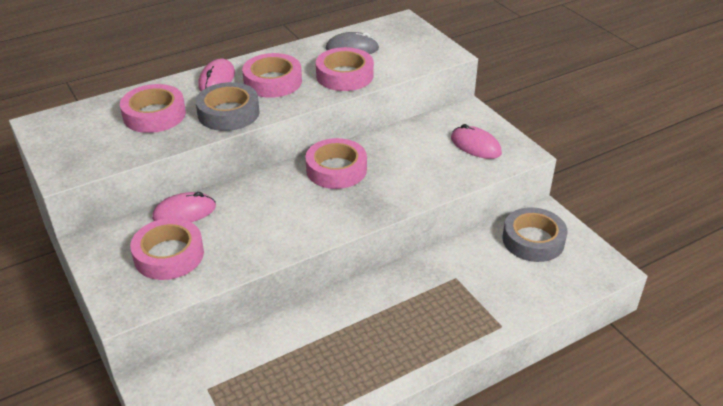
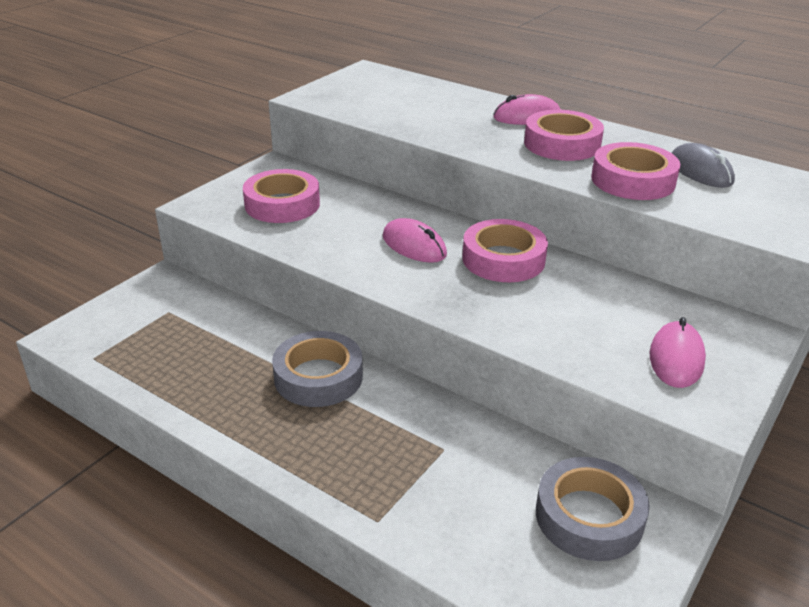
camera: 65 degrees right, 5 degrees down
(154, 115) = (431, 106): pink tape -> none
(184, 212) = (350, 193): pink mouse -> pink mouse (414, 246)
(228, 113) = (474, 137): grey tape -> grey tape (318, 377)

